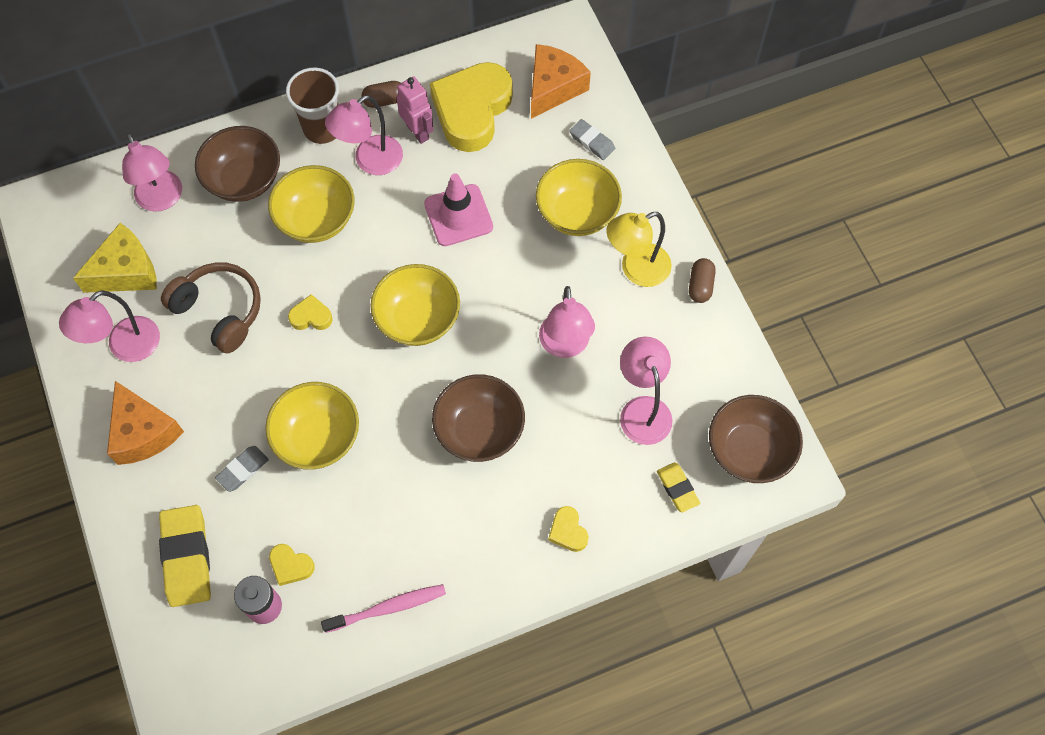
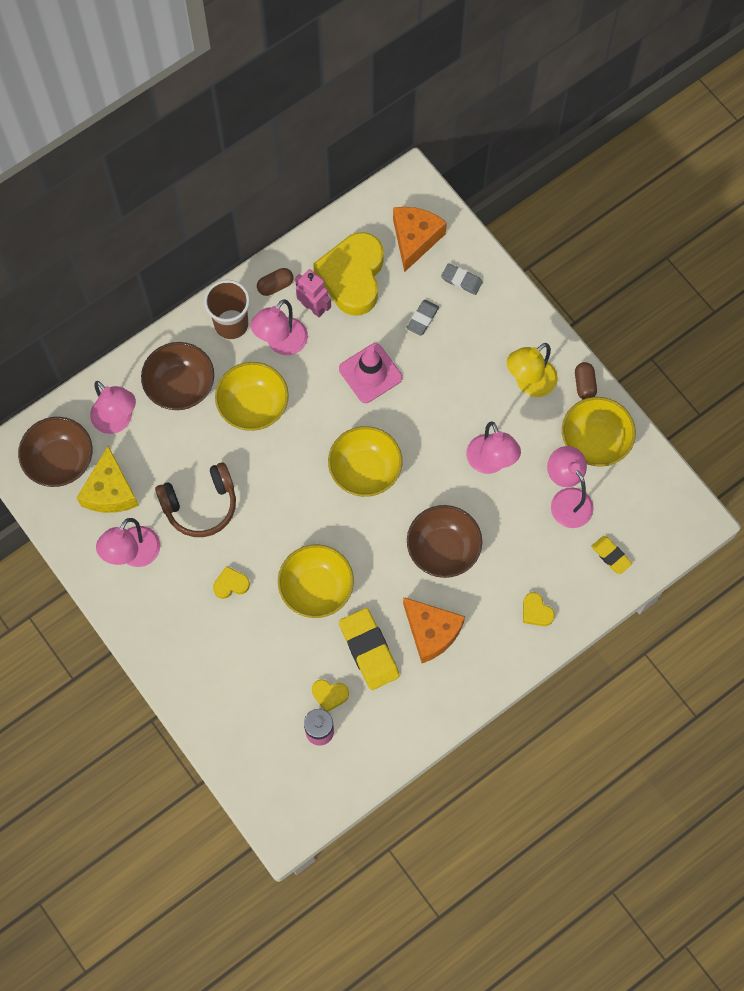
camera: 15 degrees left, 5 degrees up
(126, 271) = (110, 491): yellow cheese -> yellow cheese turned 135 degrees clockwise
(143, 432) = (174, 621): orange cheese -> orange cheese (431, 632)
(187, 557) = (246, 710): yellow eraser -> yellow eraser (369, 650)
(220, 311) = (200, 505): brown headphones -> brown headphones turned 135 degrees clockwise
(243, 470) = (265, 630): grey eraser -> grey eraser (422, 319)
(311, 316) = (277, 490): yellow heart -> yellow heart (231, 584)
(388, 608) = (415, 707): pink toothbrush -> none
(577, 213) = (467, 347): yellow bowl -> yellow bowl (594, 441)
(749, 450) = (658, 511): brown bowl -> brown bowl (60, 461)

